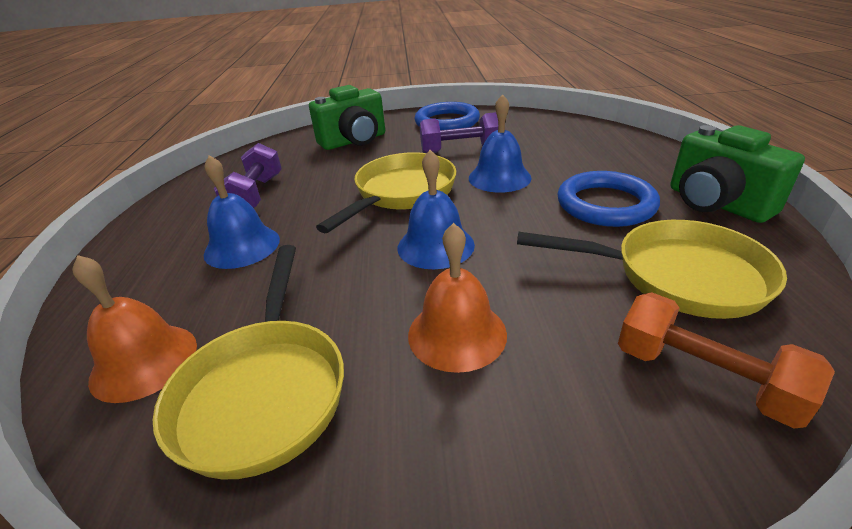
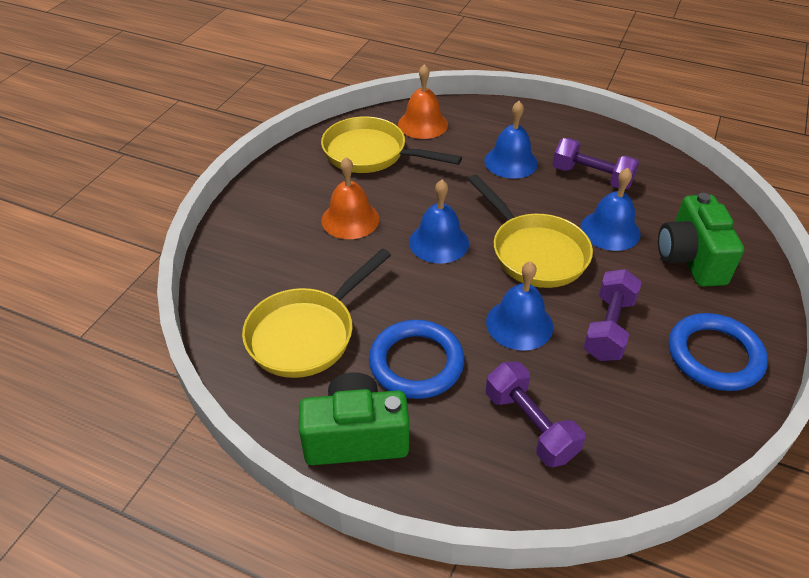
camera: 115 degrees right, 10 degrees up
(340, 171) = (610, 230): none -> blue bell
(586, 152) = (530, 425): none -> purple dumbbell
(704, 377) = (244, 285): orange dumbbell -> none

